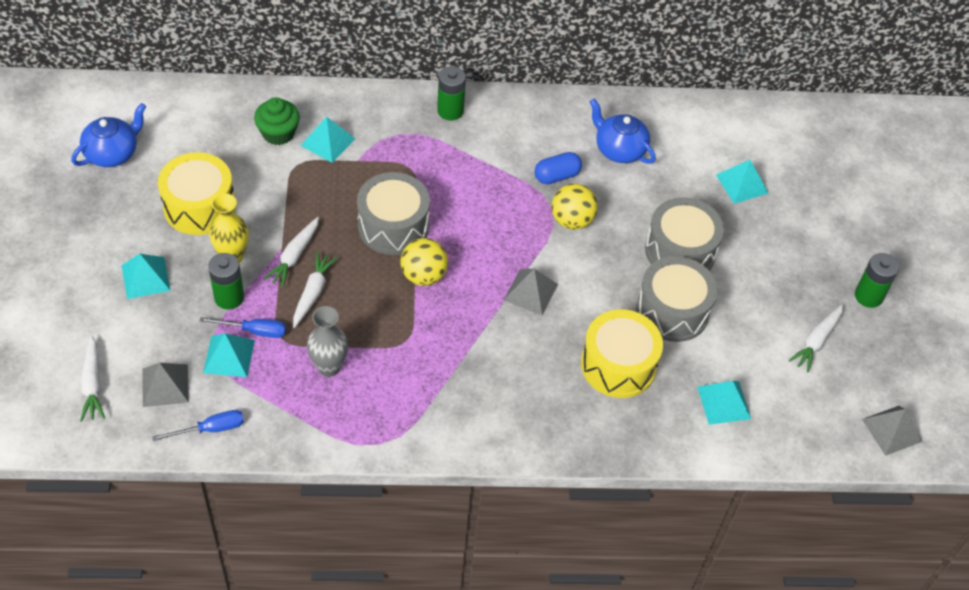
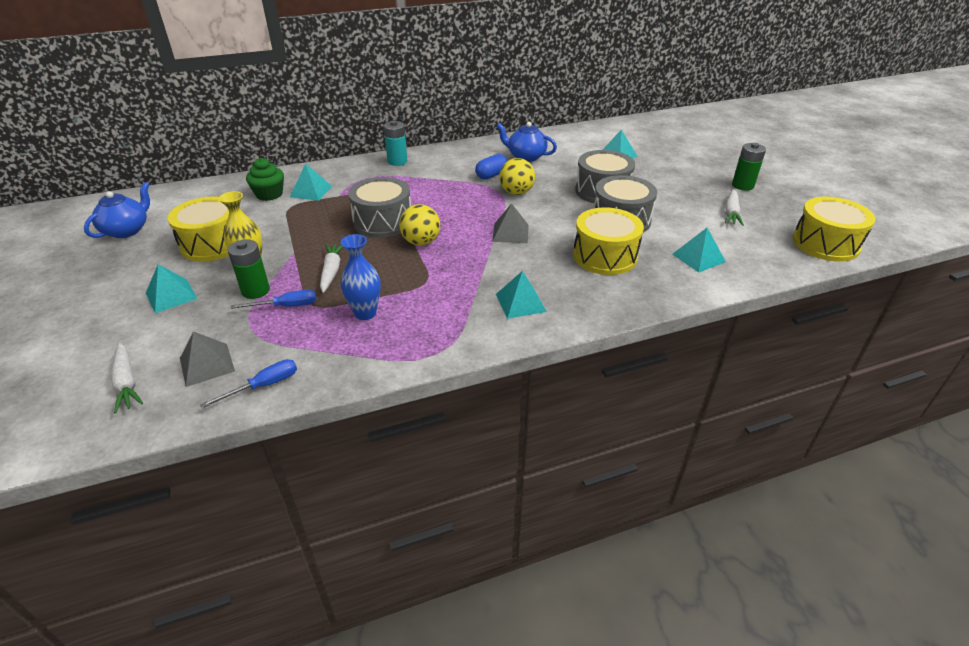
camera: 15 degrees left, 15 degrees down
(229, 356) = (267, 328): turquoise pyramid -> turquoise pyramid (520, 302)
(294, 256) = (307, 254): white carrot -> none
(329, 367) = (365, 313): grey vase -> blue vase
(450, 111) = (397, 161): green battery -> turquoise battery
(892, 430) = (825, 244): grey pyramid -> yellow drum

